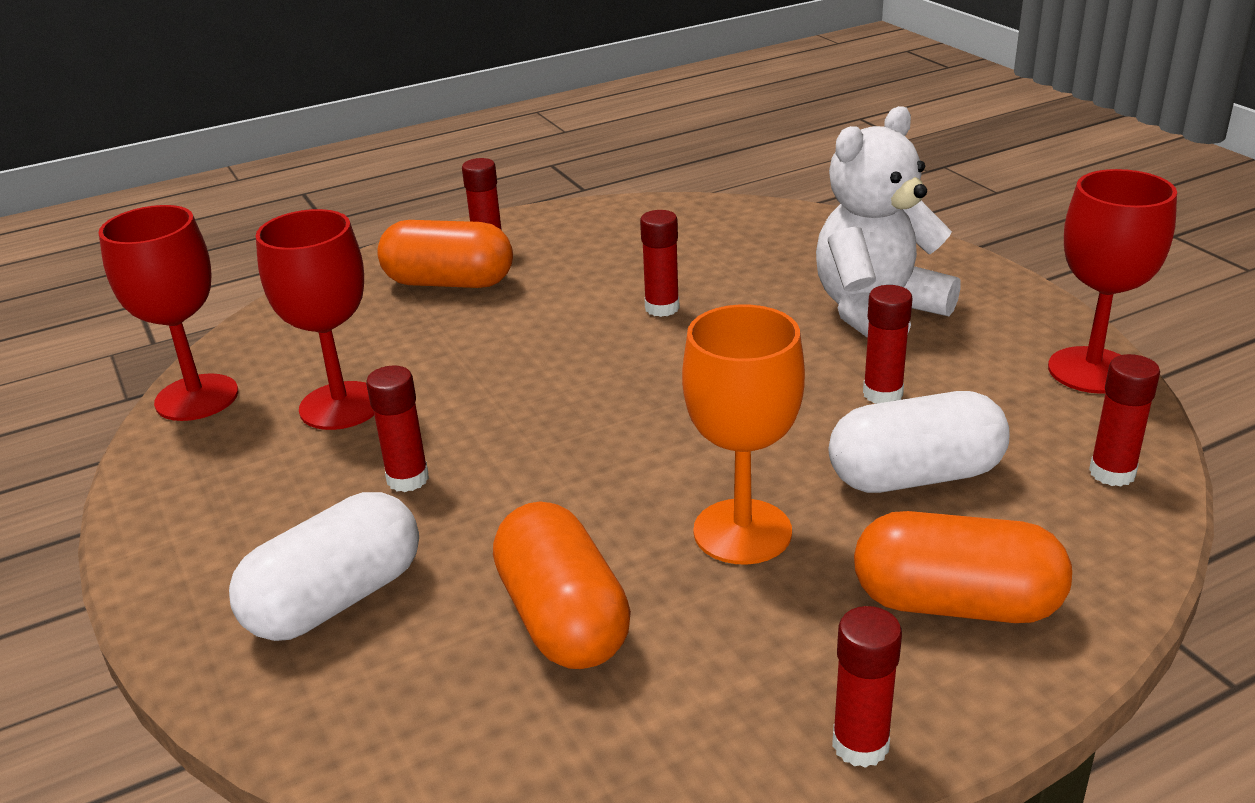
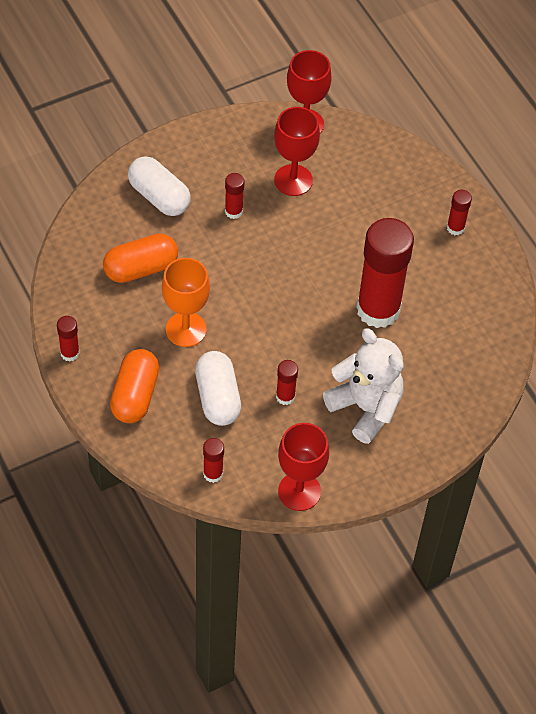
camera: 85 degrees right, 25 degrees up
(449, 283) = (413, 212): orange capsule -> none
(662, 308) = (378, 309): red glue stick -> red glue stick, size x2.35

